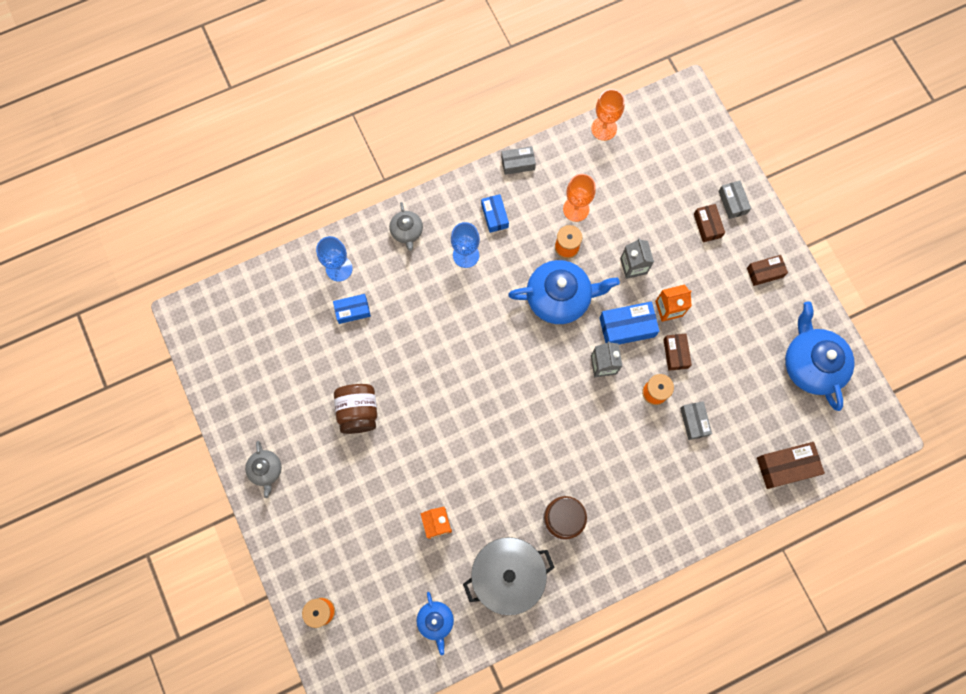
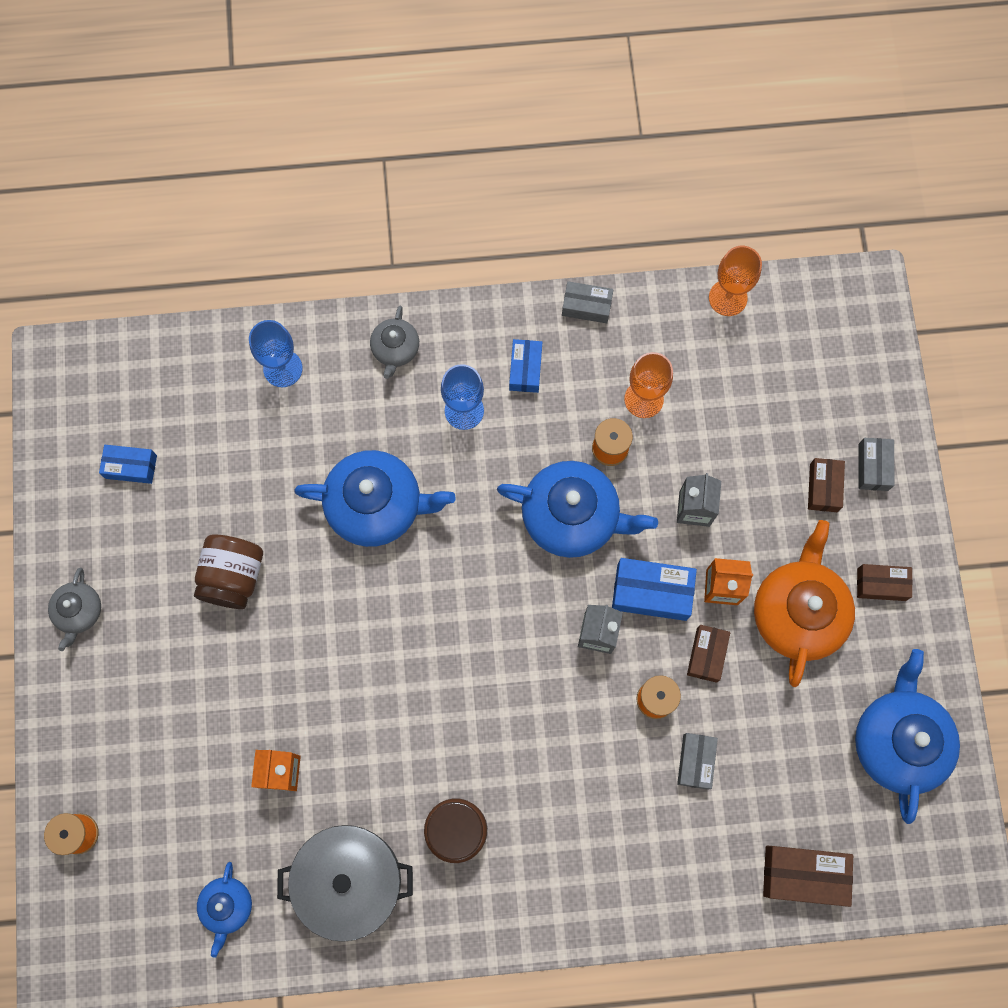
camera: 20 degrees right, 0 degrees up
(352, 311) = (279, 434): blue box -> blue box (131, 467)
(433, 334) = (377, 505): none -> blue teapot
(721, 307) = (798, 612): none -> orange teapot

